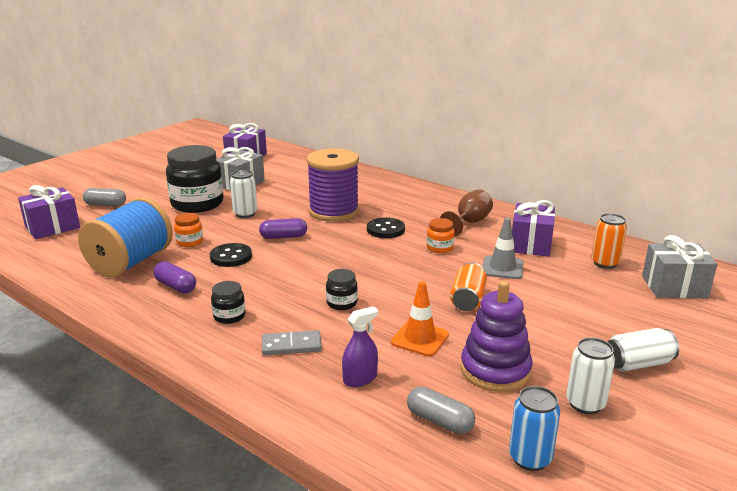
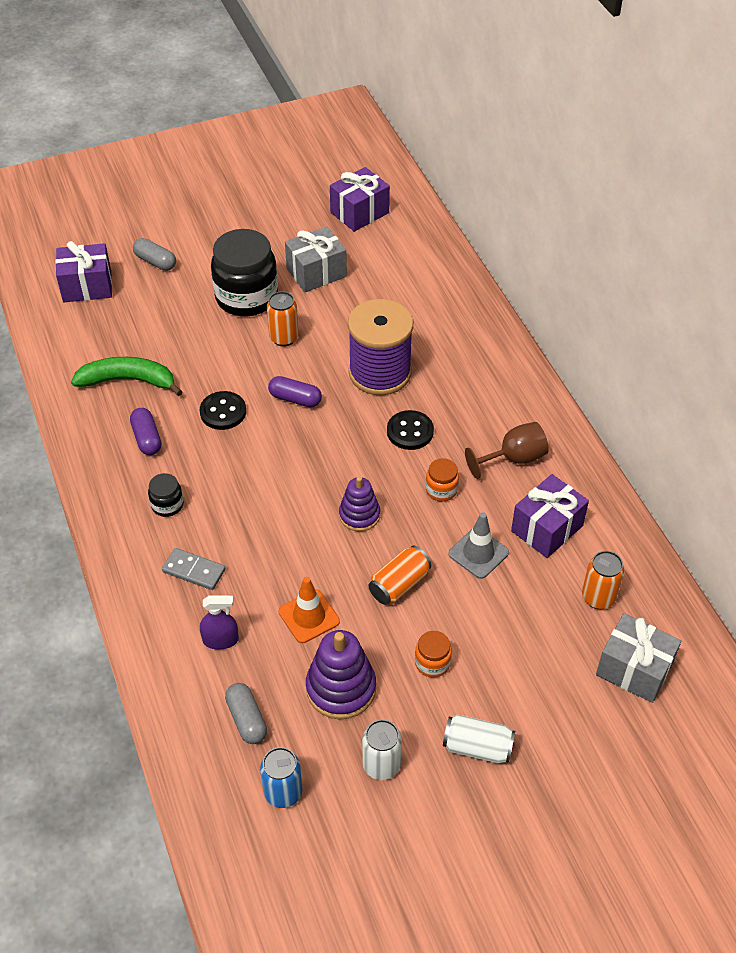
camera: 30 degrees right, 25 degrees up
(131, 262) = (128, 381): blue spool -> green banana
(189, 242) = (199, 368): orange jar -> orange jar (432, 663)
(245, 214) = (284, 338): white can -> orange can
(342, 303) = (277, 533): black jar -> none
(396, 275) = (359, 515): none -> purple stacking toy

